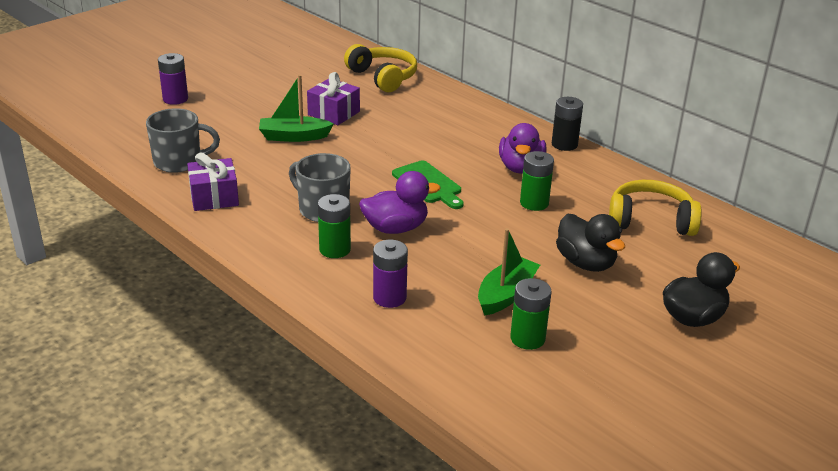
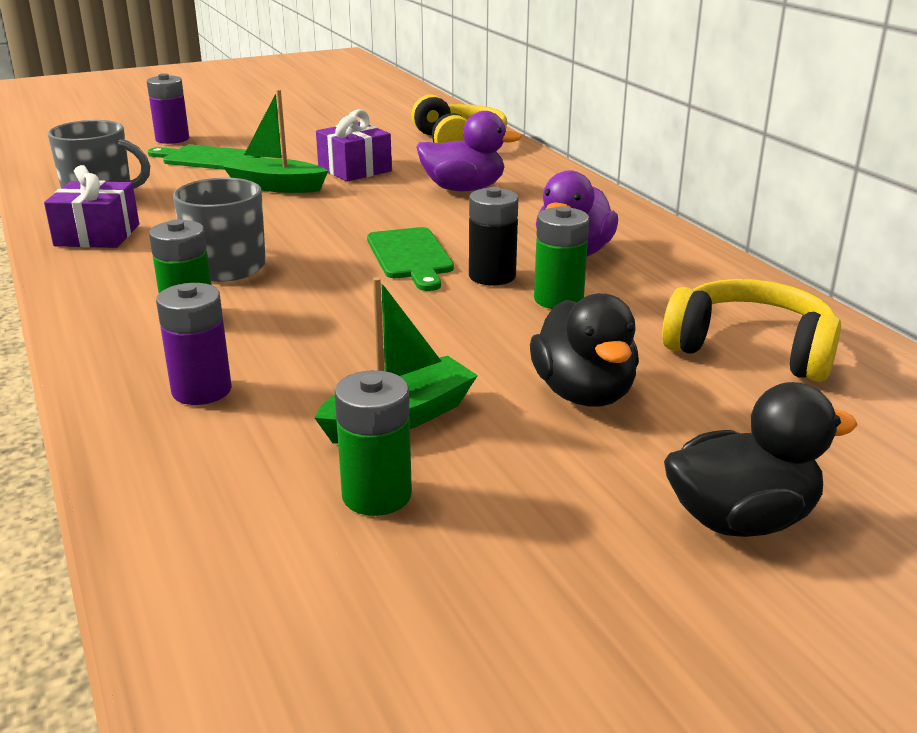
camera: 20 degrees right, 5 degrees down
(221, 116) = (207, 159): none -> green cutting board
(395, 228) = (307, 302): purple duck -> purple duck (463, 189)
(564, 144) = (667, 235): black battery -> black battery (492, 276)

